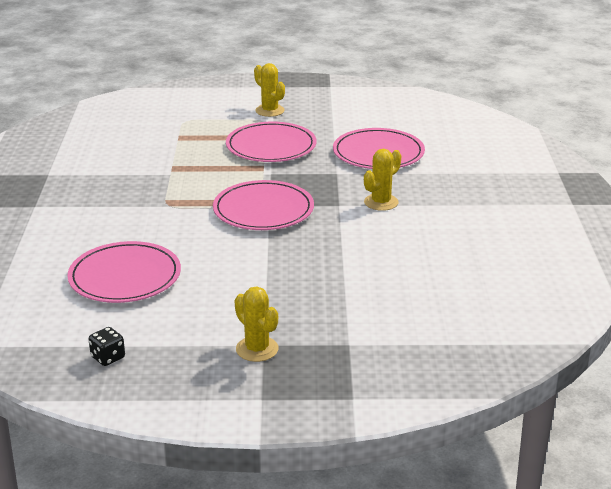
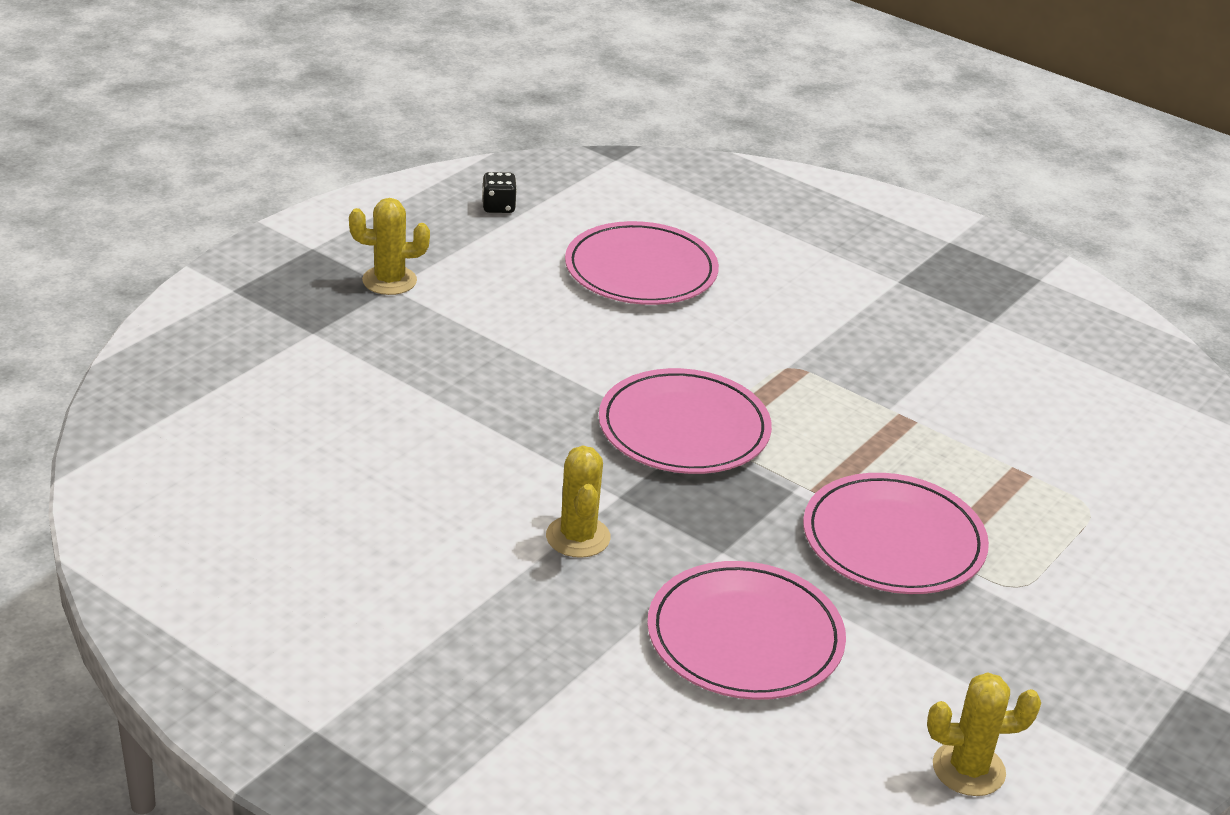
camera: 125 degrees right, 5 degrees up
(270, 111) = (1056, 618): yellow cactus -> yellow cactus (968, 769)

